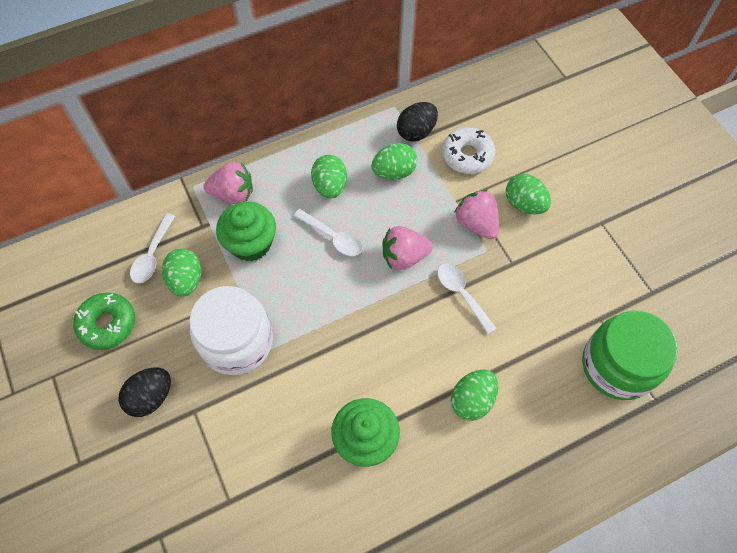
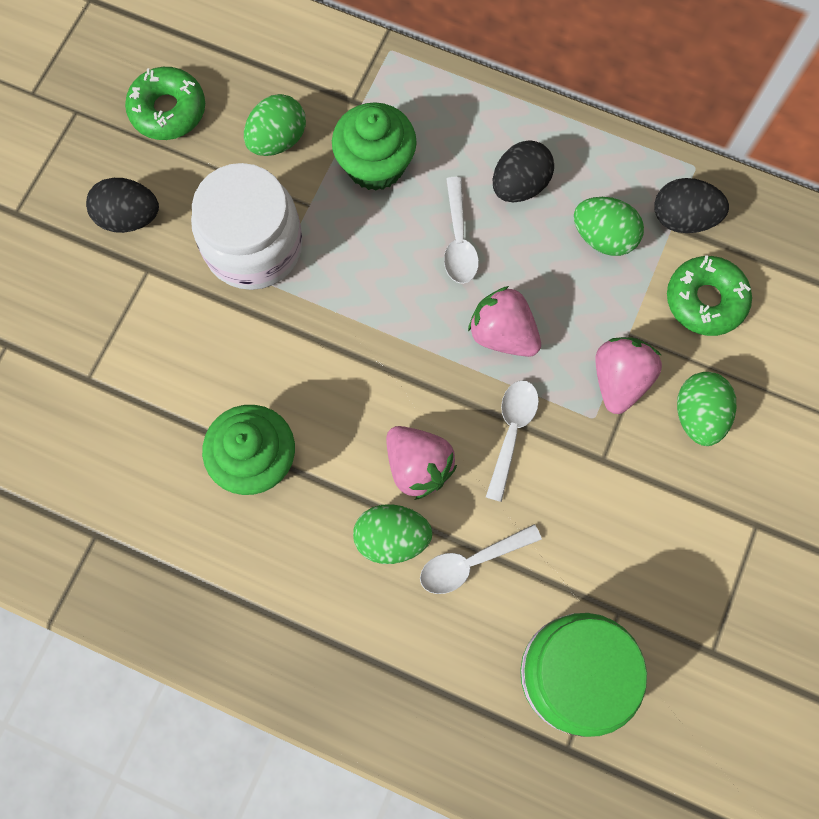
camera: 50 degrees right, 10 degrees up
(152, 255) = (276, 83): white spoon -> white spoon (471, 562)
(233, 194) = (417, 97): pink strawberry -> pink strawberry (418, 466)
(330, 186) = (519, 185): green egg -> black egg
(467, 155) = (705, 300): white donut -> green donut

